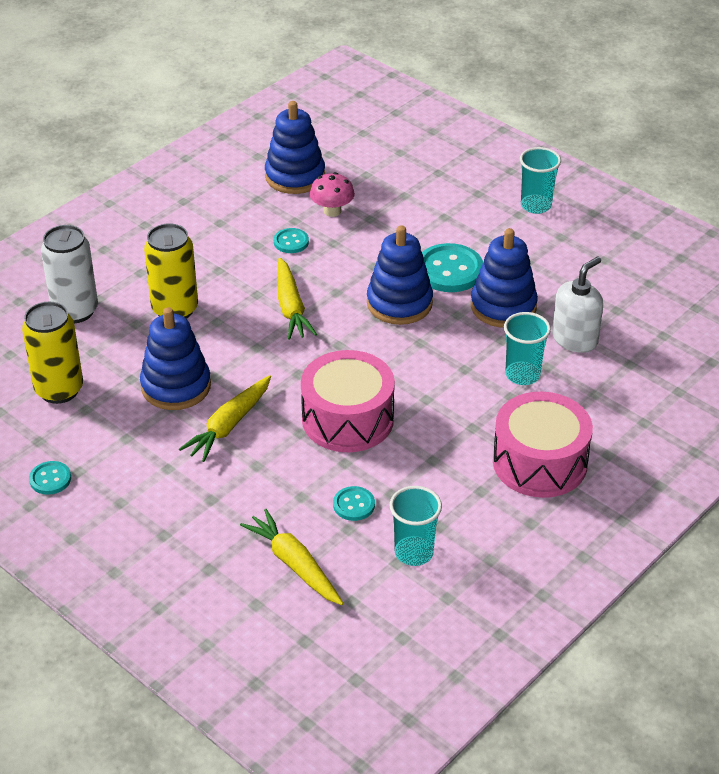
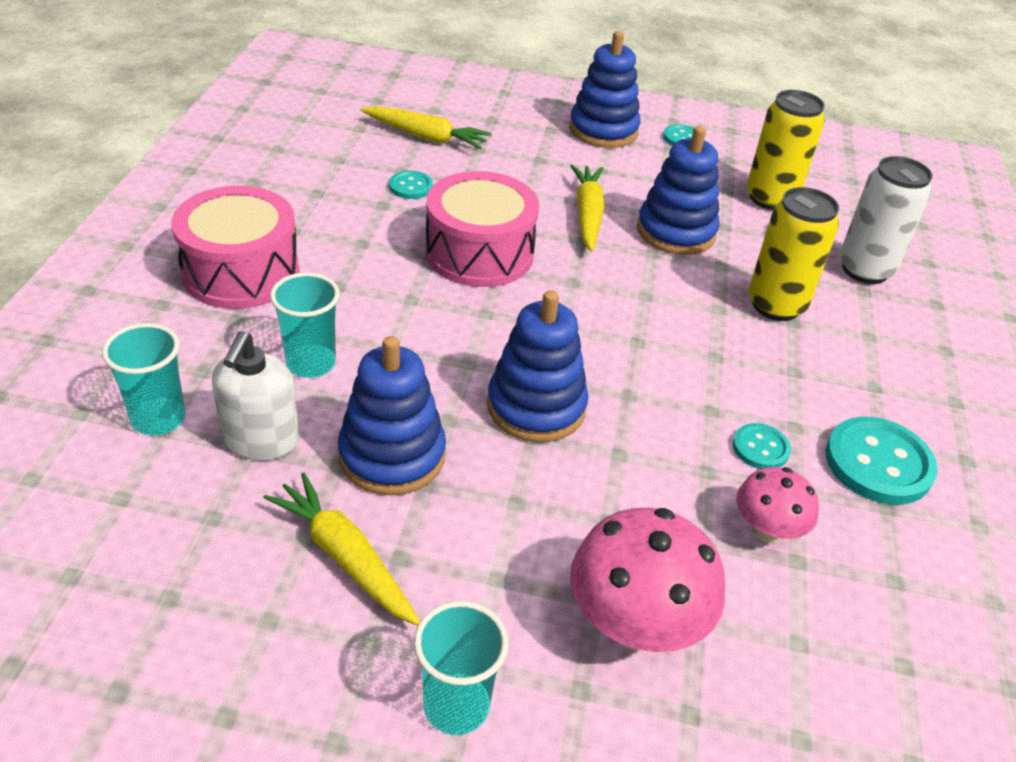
camera: 145 degrees right, 0 degrees up
(291, 307) = (659, 353): yellow carrot -> yellow carrot (345, 557)
(295, 176) = (892, 580): blue stacking toy -> blue stacking toy (603, 130)
(414, 553) = (328, 168): turquoise cup -> turquoise cup (158, 419)
(434, 203) = (635, 624): none -> pink mushroom
(449, 270) = (509, 488): turquoise button -> turquoise button (878, 463)

